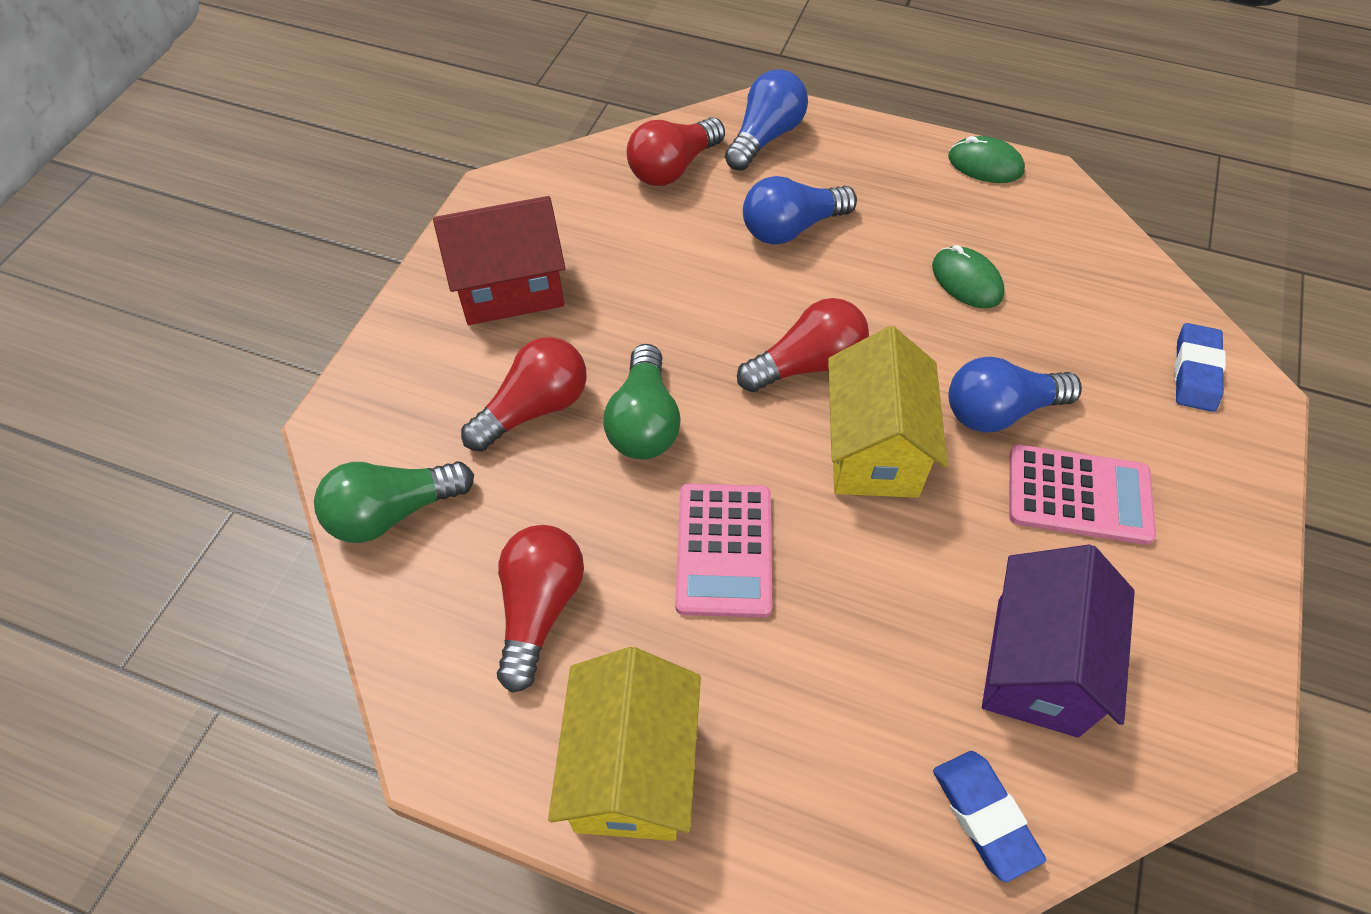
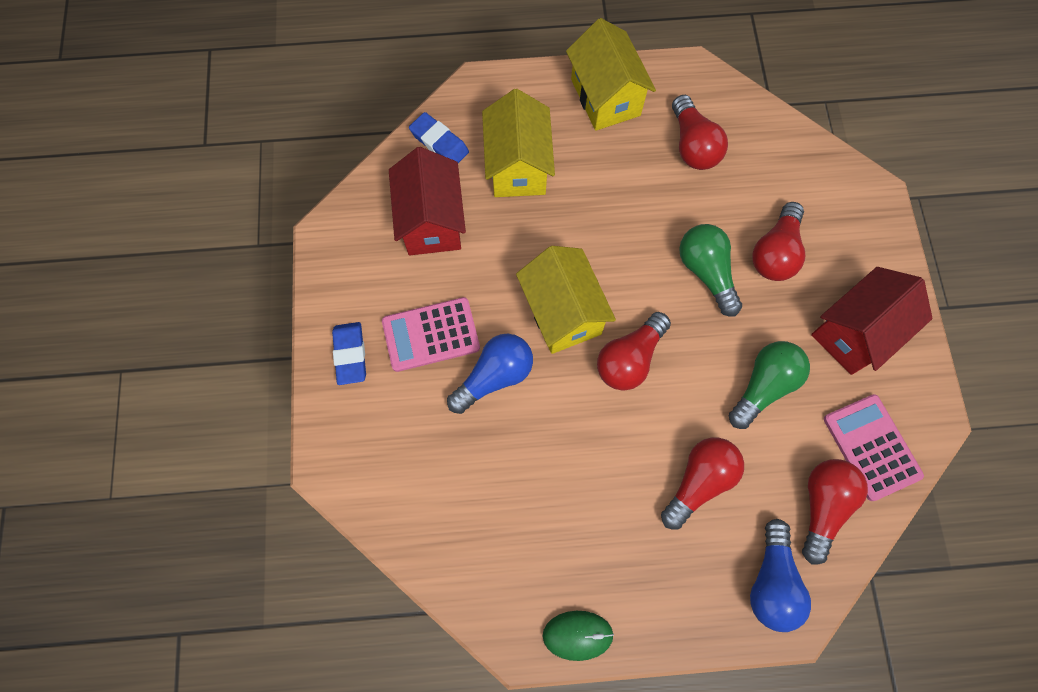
camera: 155 degrees right, 15 degrees up
(393, 512) = (803, 160): green light bulb -> green light bulb (763, 386)
(724, 550) = (617, 214): pink calculator -> pink calculator (871, 447)
(791, 228) = (699, 481): blue light bulb -> red light bulb
(852, 701) = (518, 166): none -> yellow house
(966, 281) = (551, 486): green mouse -> none
(1037, 665) = (431, 221): purple house -> red house
(1195, 372) = (371, 469): blue eraser -> blue eraser (350, 354)

